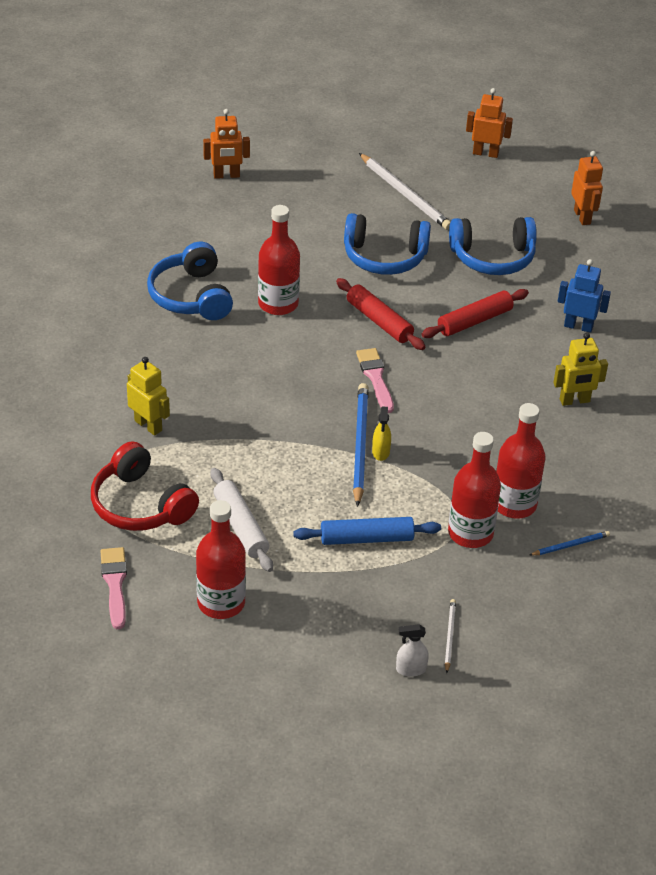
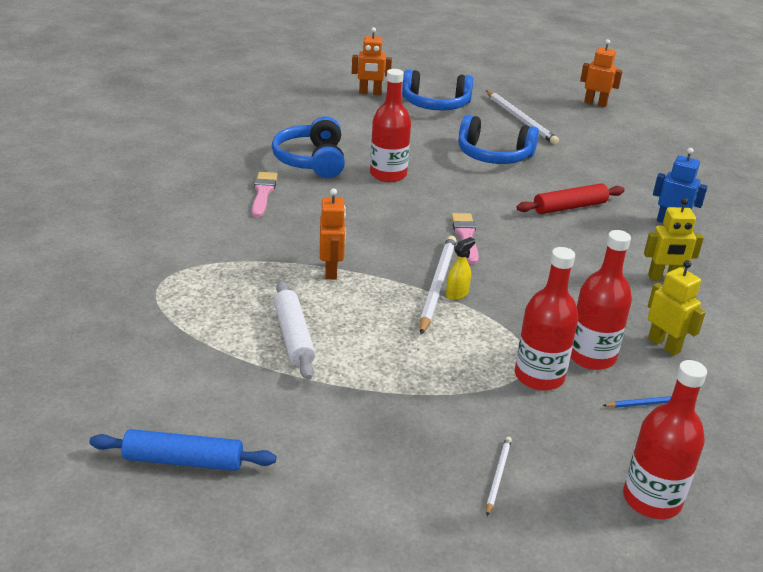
camera: 10 degrees right, 10 degrees down
(115, 584) = (140, 370): pink brush -> pink brush (263, 193)
(140, 504) = (199, 305): red headphones -> none
(148, 425) = (234, 244): yellow robot -> yellow robot (664, 345)
(221, 603) = (246, 403): red bottle -> red bottle (651, 499)
(360, 445) = (437, 285): blue pencil -> white pencil
(366, 538) = (424, 365): blue rolling pin -> blue rolling pin (184, 460)
(379, 321) = (479, 197): red rolling pin -> none
(380, 452) = (457, 294): yellow spray bottle -> yellow spray bottle turned 150 degrees counterclockwise
(410, 669) = (444, 505): white spray bottle -> none
(492, 257) = (593, 167): blue headphones -> blue headphones (435, 104)
(582, 217) = (679, 150): orange robot -> orange robot (331, 271)

